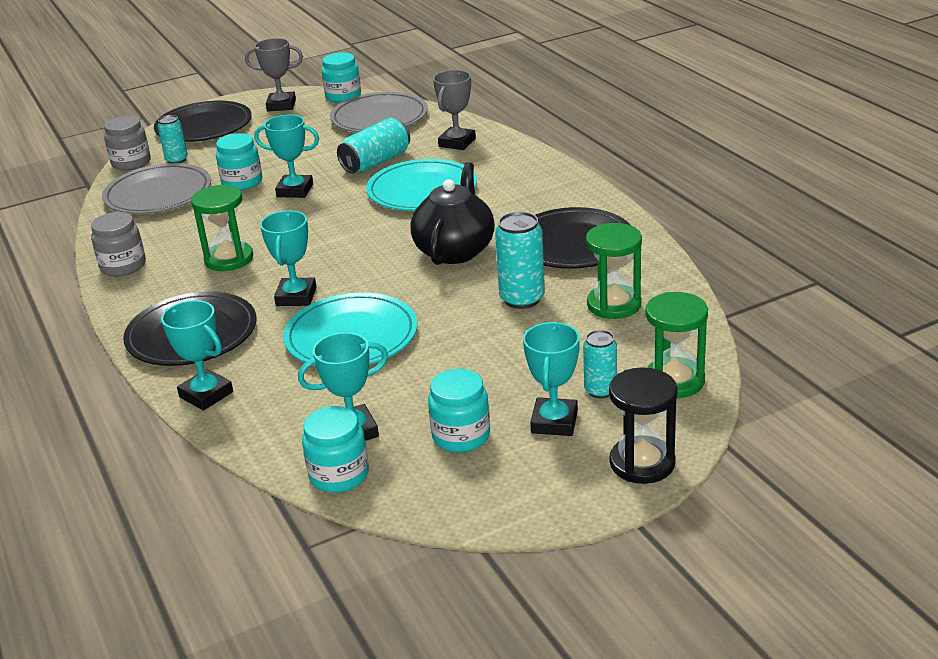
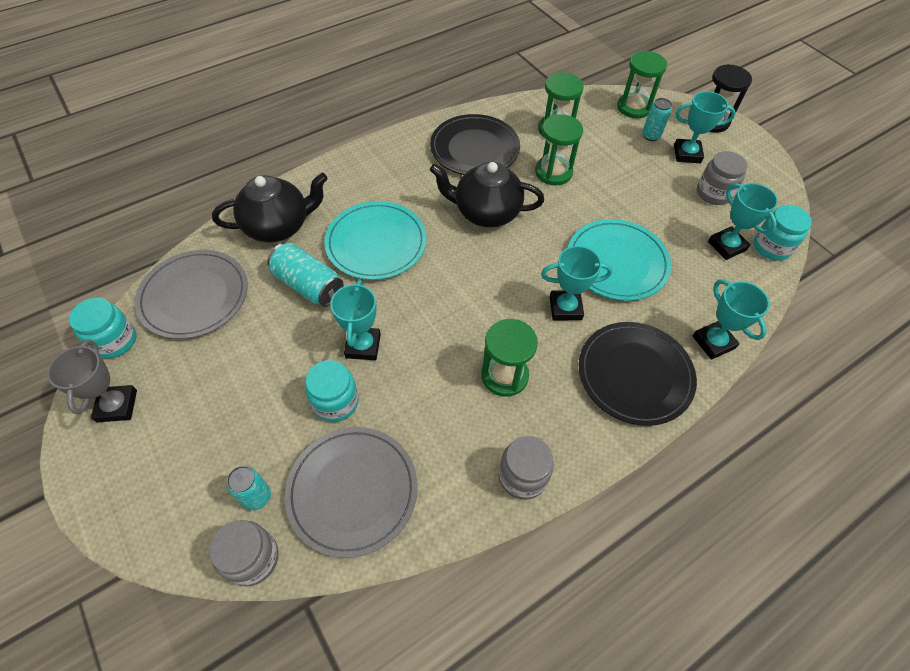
camera: 100 degrees left, 25 degrees up
(204, 126) = (155, 490): black plate -> none
(206, 394) = (713, 342): turquoise trophy -> turquoise trophy turned 60 degrees counterclockwise
(457, 143) = (278, 226): grey trophy -> black teapot
(461, 436) = (713, 193): turquoise jar -> grey jar
(522, 299) = (553, 172): turquoise can -> green hourglass

